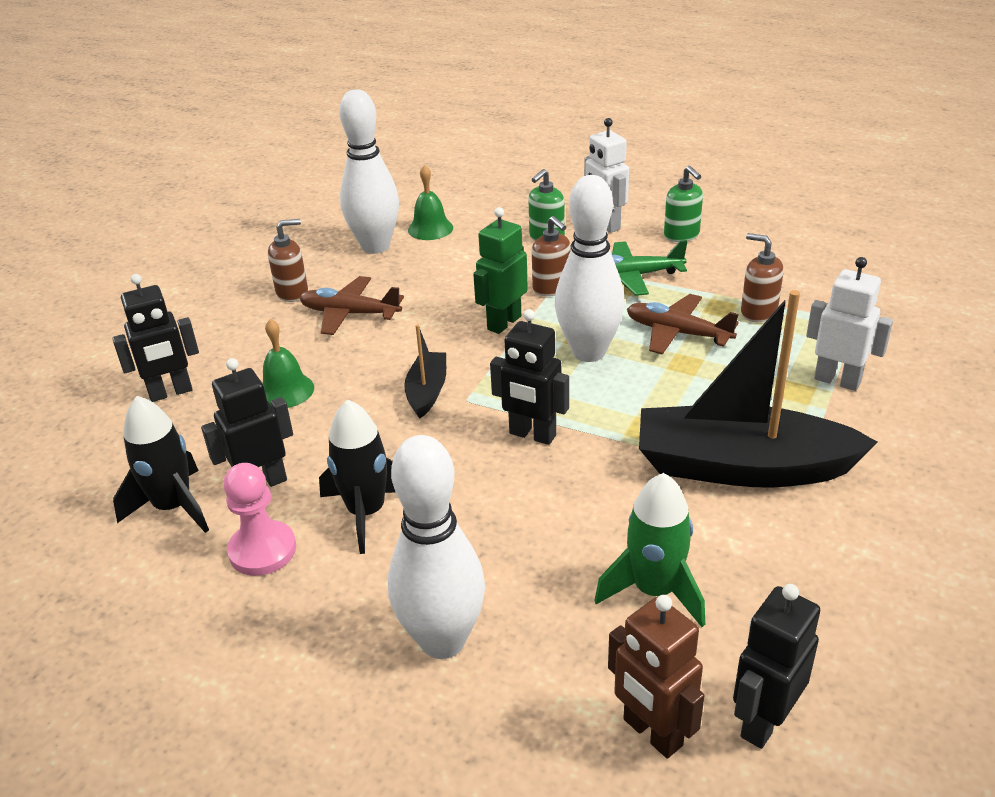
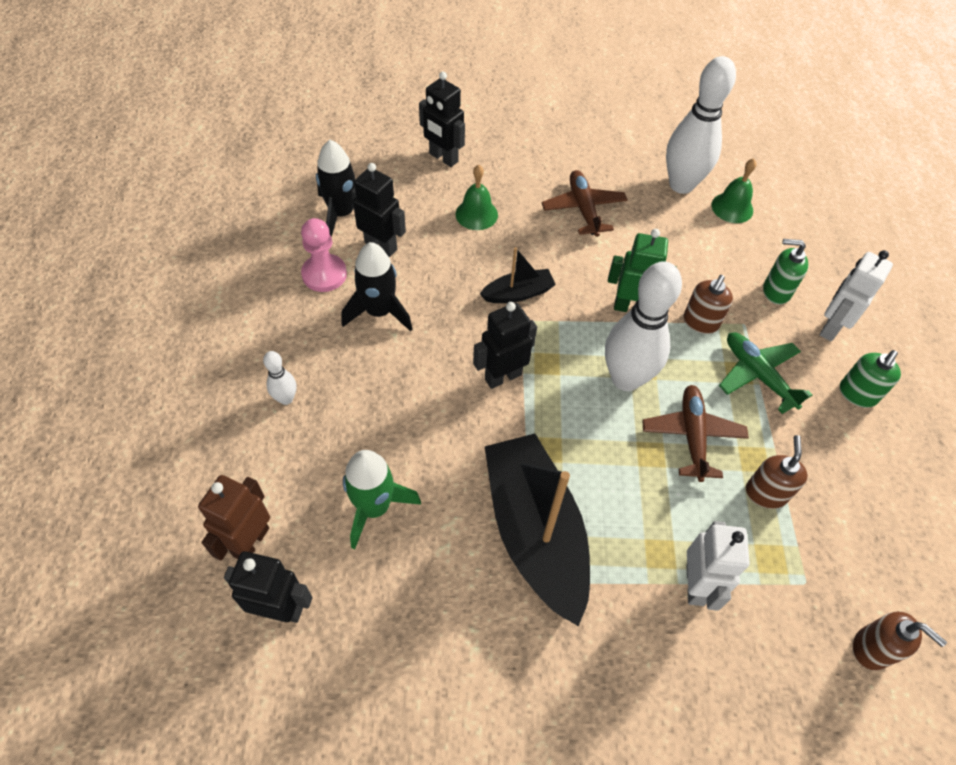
camera: 60 degrees right, 20 degrees up
(292, 293) = (588, 165): brown soap dispenser -> brown soap dispenser (872, 648)
(443, 640) = (286, 399): white bowling pin -> white bowling pin, size x0.46
(532, 435) = (502, 376): black robot -> black robot turned 60 degrees clockwise

